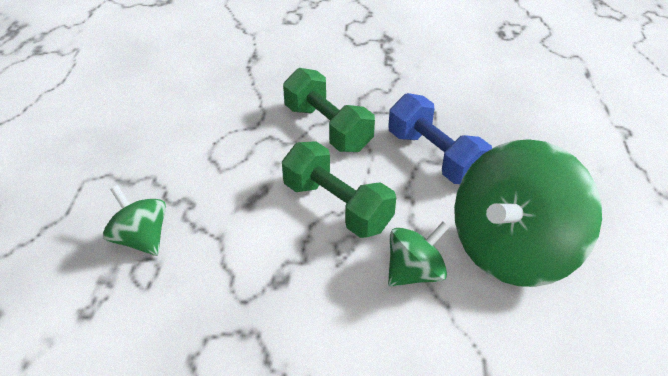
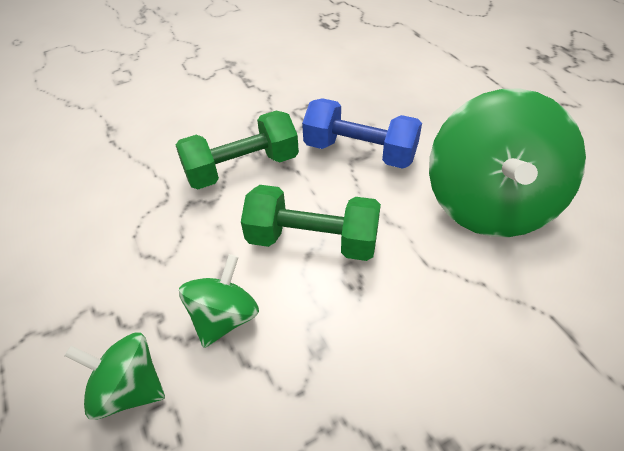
camera: 30 degrees left, 5 degrees up
(327, 128) = (242, 168): green dumbbell -> green dumbbell turned 45 degrees counterclockwise
(414, 272) = (432, 268): green spinning top -> green spinning top (224, 317)

